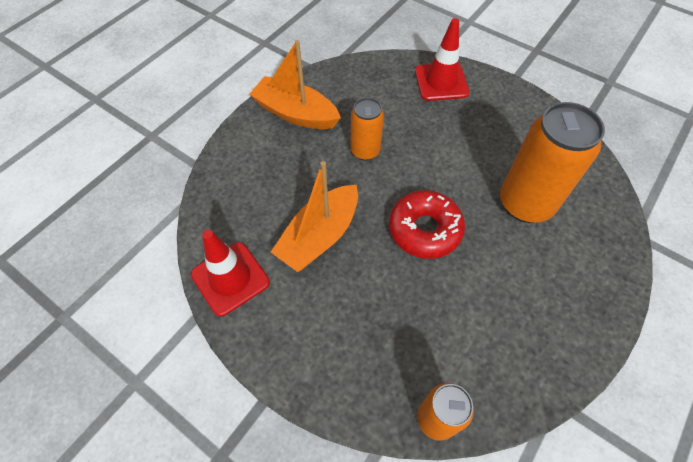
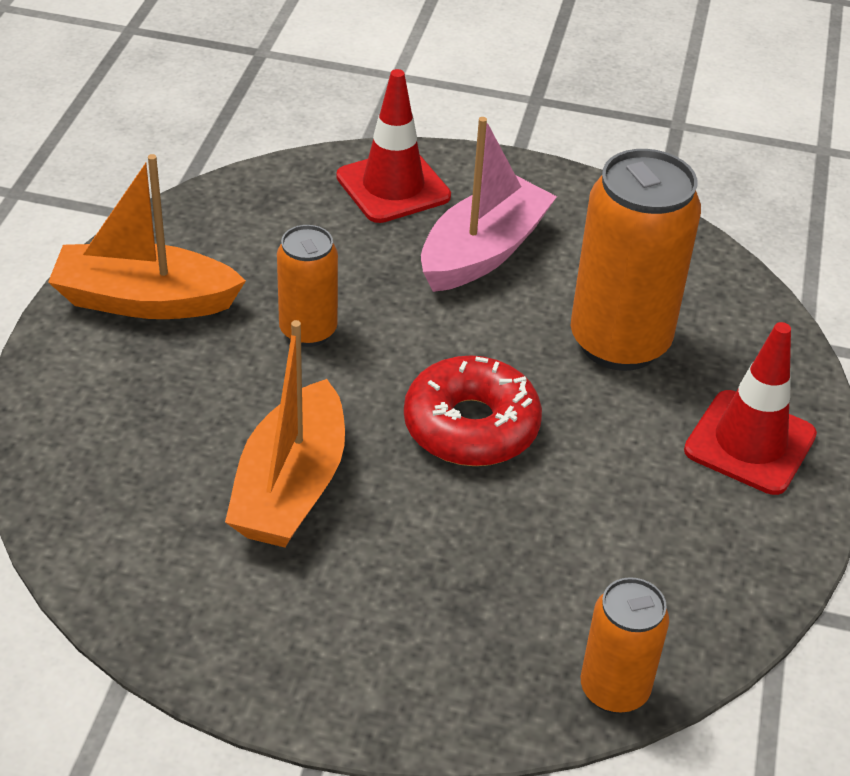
camera: 25 degrees left, 15 degrees down
(230, 278) = (158, 599): red traffic cone -> red traffic cone (750, 443)
(473, 130) = (483, 252): none -> pink boat

